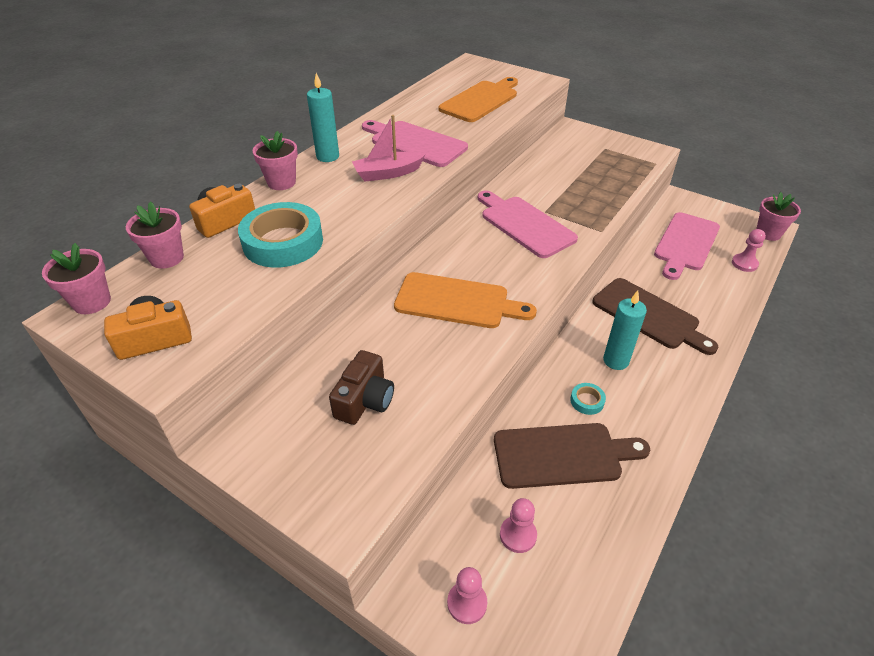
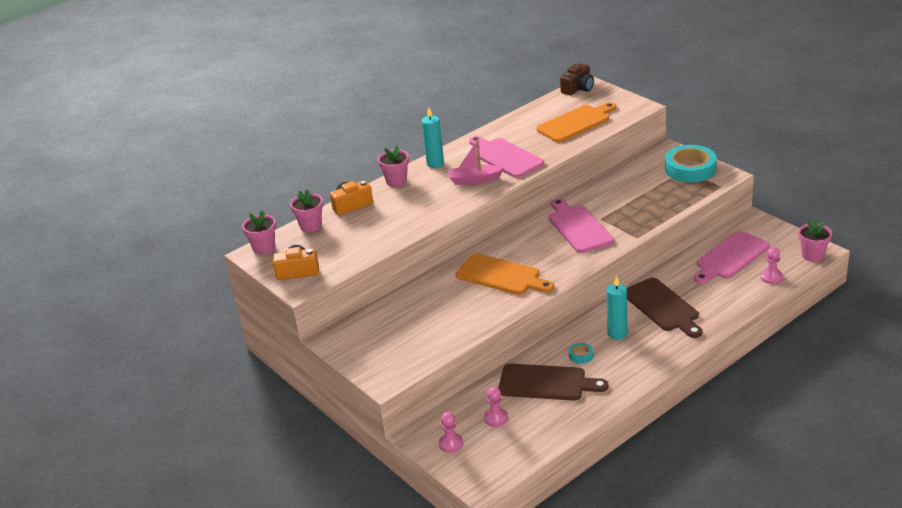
camera: 20 degrees right, 10 degrees down
(283, 242) = (386, 222): turquoise tape -> turquoise tape (690, 169)
(365, 400) = (417, 326): brown camera -> brown camera (578, 88)

